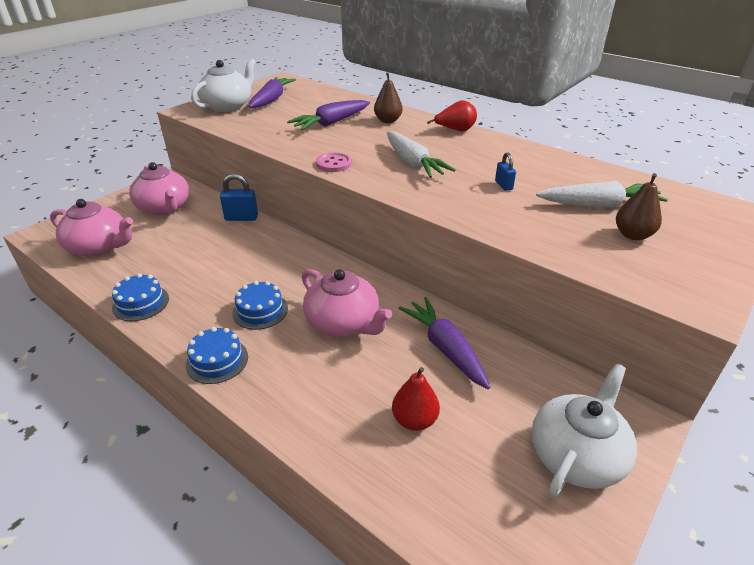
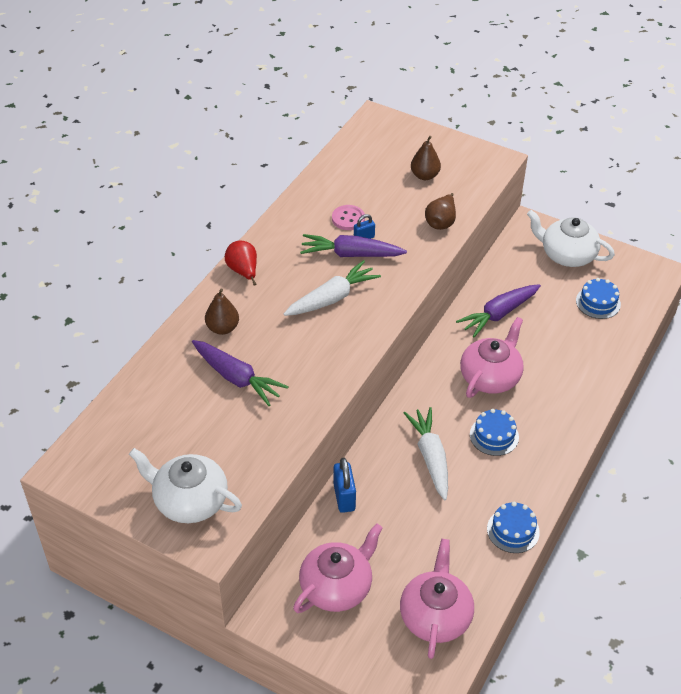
camera: 100 degrees left, 10 degrees up
(217, 360) = (560, 447): blue cake -> blue cake (598, 302)
(272, 99) = (159, 457): purple carrot -> purple carrot (351, 254)
(334, 164) = (347, 356): pink button -> pink button (348, 219)
(414, 420) = (570, 326): red pear -> none
(537, 236) = (441, 222): none -> brown pear
(599, 205) = (384, 187): white carrot -> white carrot (430, 457)

